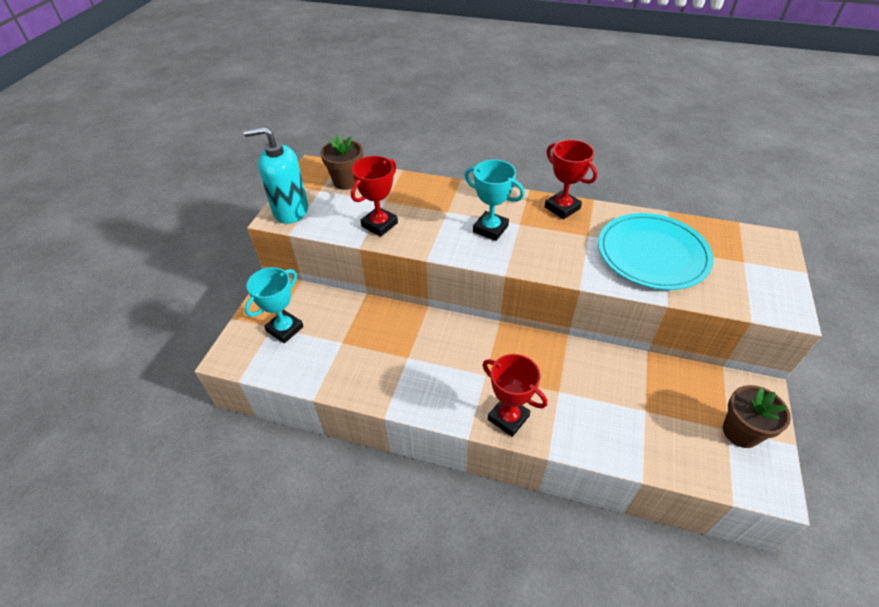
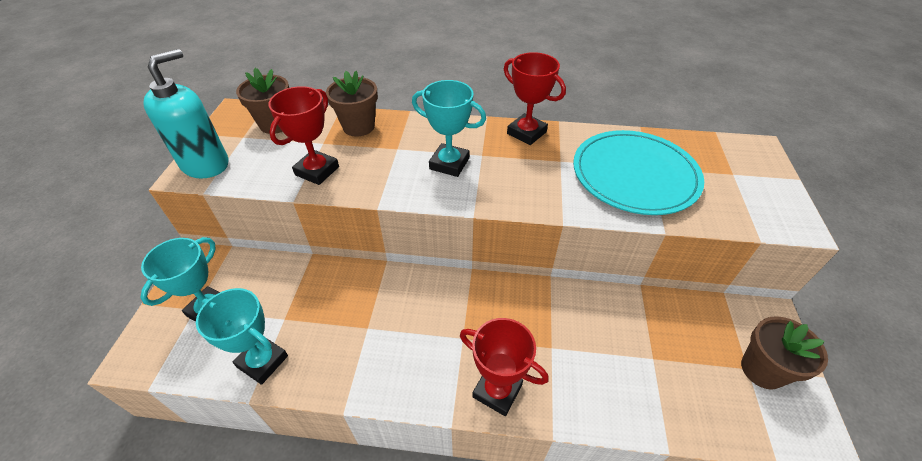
camera: 10 degrees left, 0 degrees up
(290, 211) = (205, 164): turquoise soap dispenser -> turquoise soap dispenser turned 135 degrees clockwise
(324, 372) = (262, 361): none -> turquoise trophy
(416, 189) = (358, 127): none -> brown flower pot

